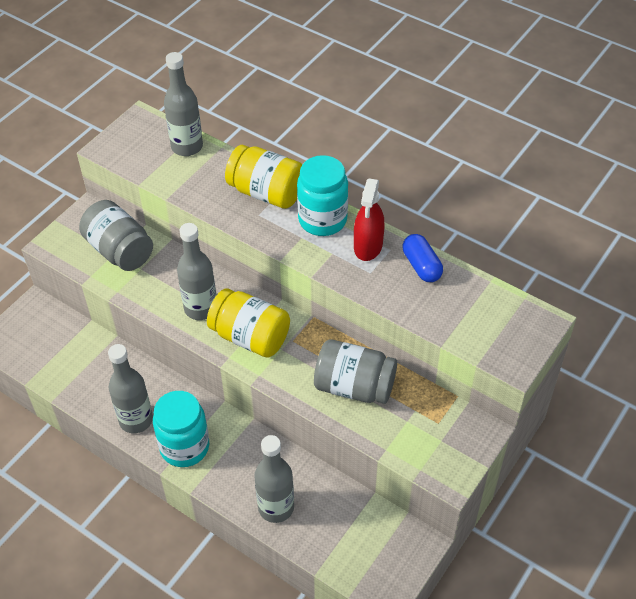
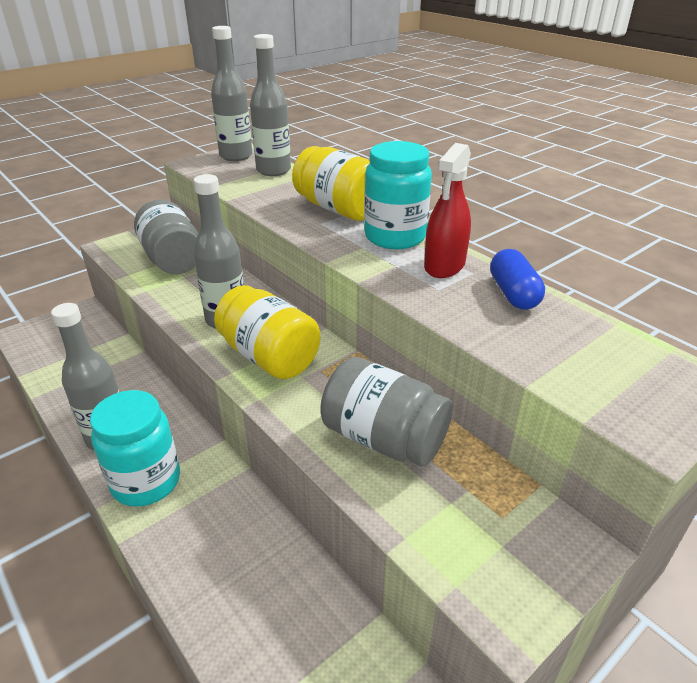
camera: 15 degrees right, 15 degrees down
(276, 507) = (224, 596): grey bottle -> grey bottle (236, 156)

